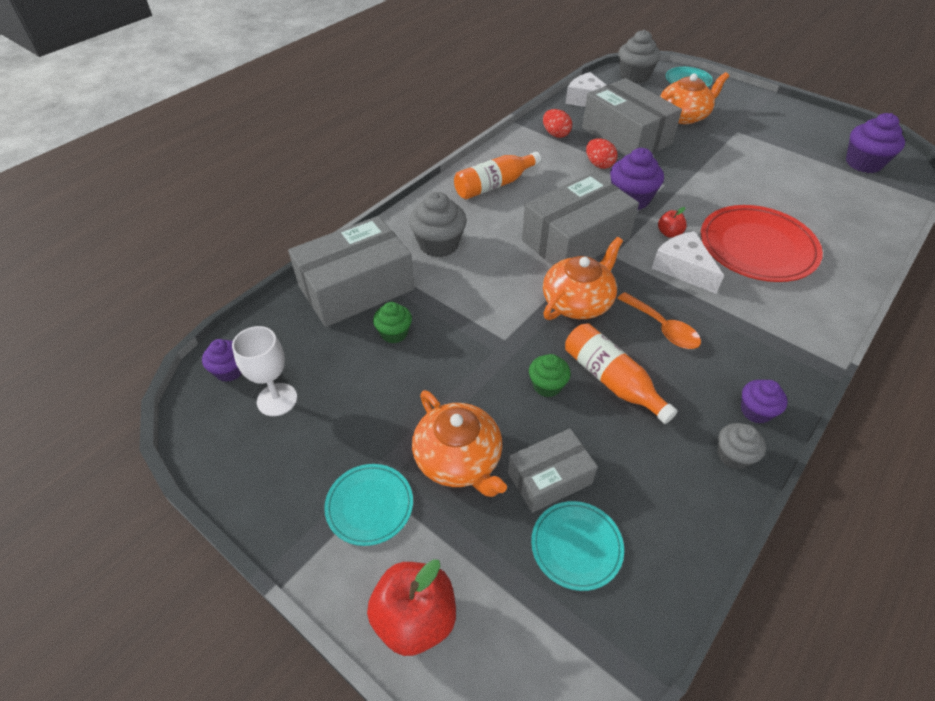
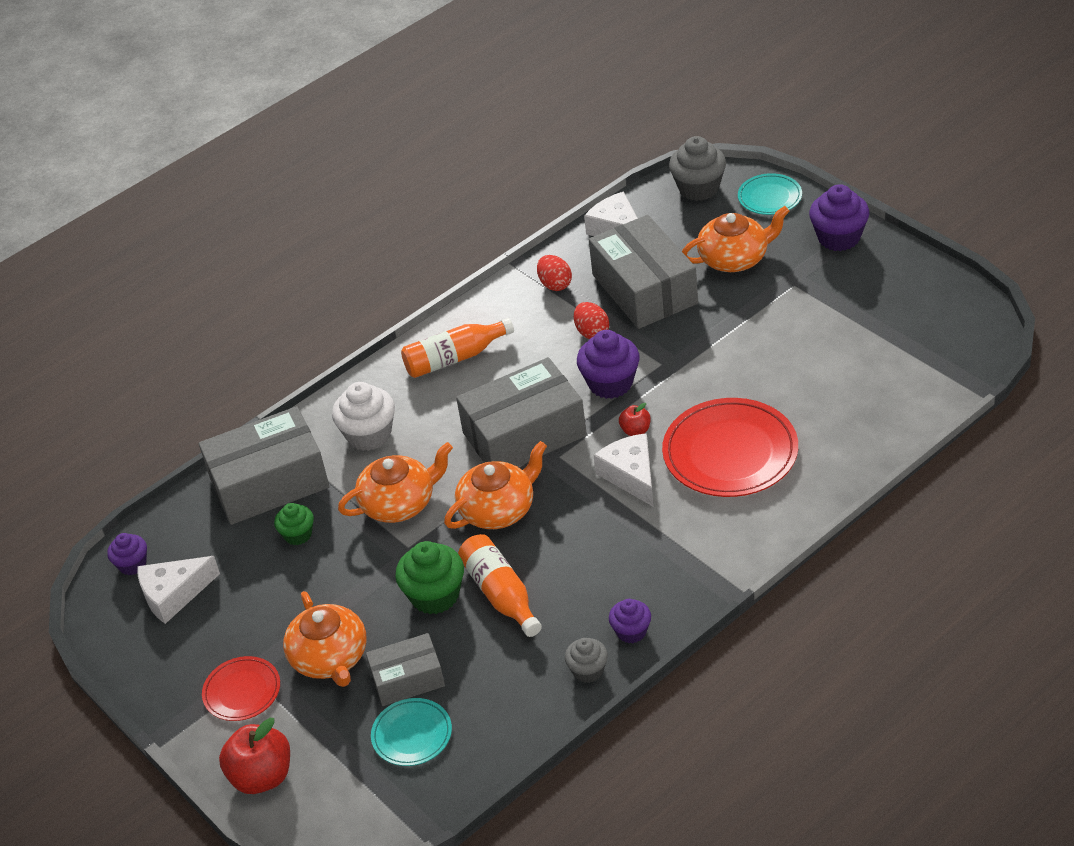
camera: 15 degrees right, 5 degrees down
(277, 399) = (174, 595): white goblet -> white cheese
(369, 505) = (242, 691): turquoise plate -> red plate
(439, 244) = (369, 435): grey cupcake -> white cupcake
(484, 300) = (399, 503): none -> orange teapot
(547, 385) = (435, 595): green cupcake -> green cupcake, size x1.66
(662, 328) = (577, 543): orange spoon -> none
(863, 163) = (932, 340): purple cupcake -> purple cupcake (839, 238)

